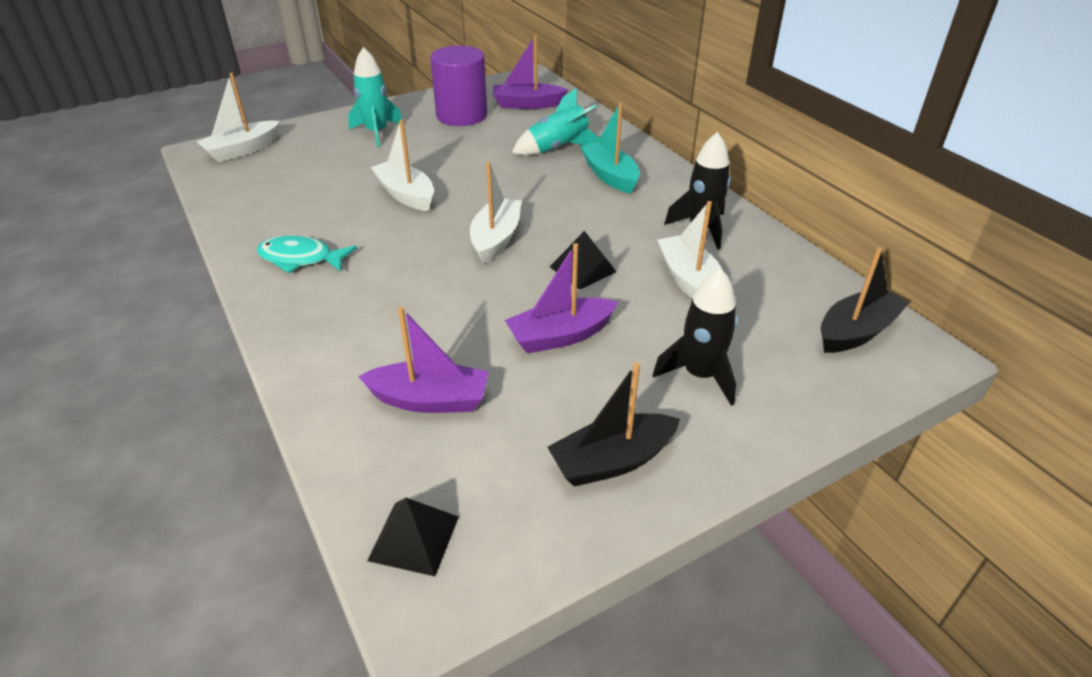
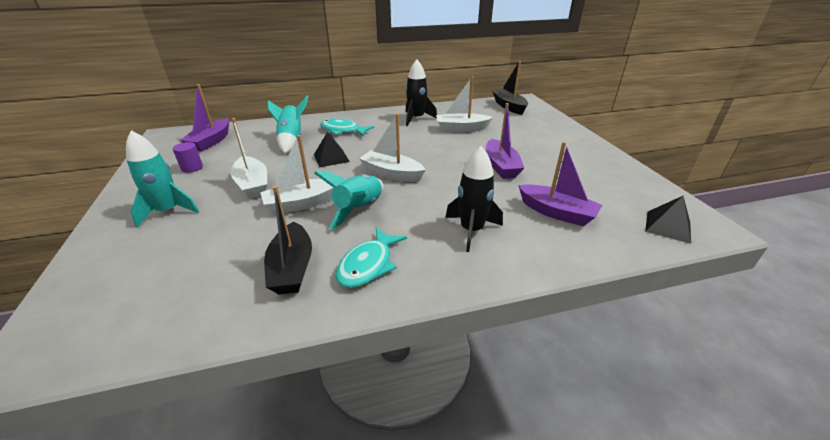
camera: 75 degrees left, 5 degrees down
(243, 150) = (82, 313): white boat -> white boat (252, 185)
(402, 232) = (359, 209): none -> turquoise rocket
(430, 400) = (556, 212): purple boat -> purple boat turned 105 degrees clockwise
(461, 115) = (192, 168): purple cylinder -> purple cylinder, size x0.44
(582, 269) = (439, 152): black pyramid -> black pyramid (331, 158)
(610, 176) = (343, 131): turquoise boat -> turquoise fish
(612, 461) = (597, 167): black boat -> black boat (292, 268)
(700, 375) = (536, 139): black rocket -> black rocket (471, 230)

